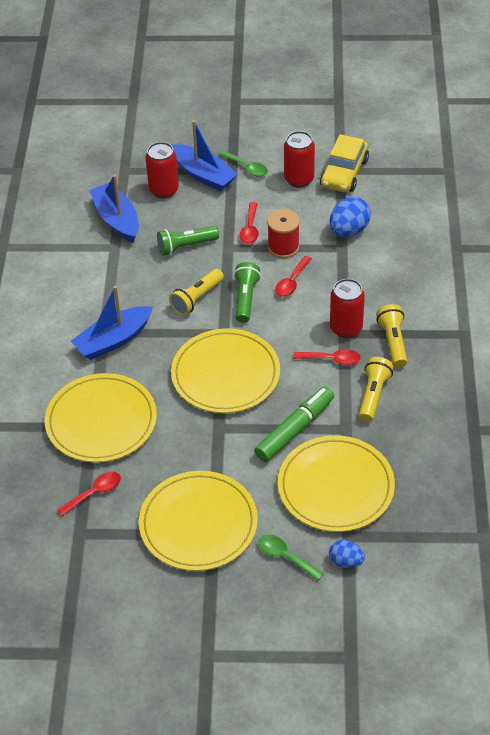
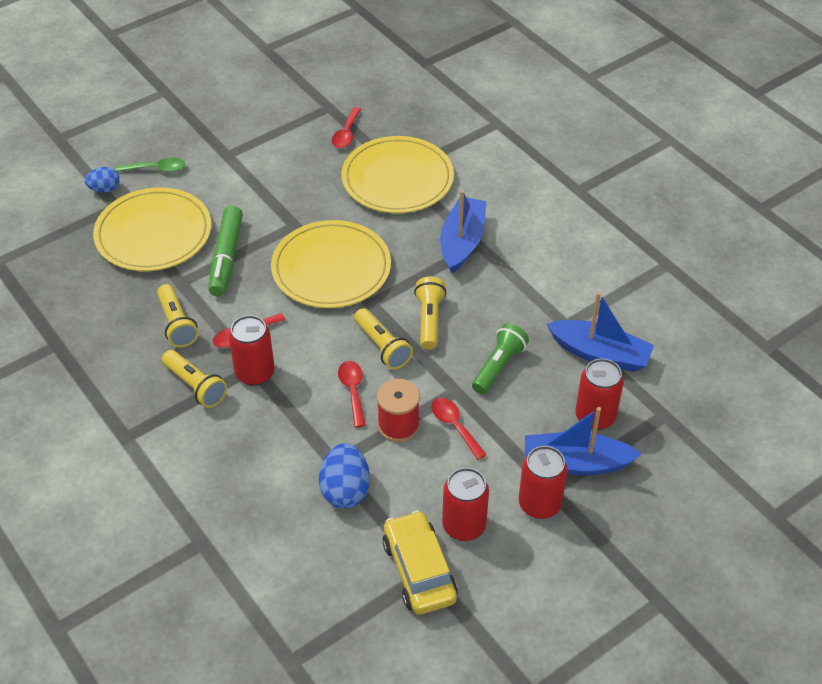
camera: 140 degrees right, 0 degrees up
(198, 524) = (245, 155): yellow plate -> none
(245, 299) = (382, 347): green flashlight -> yellow flashlight
(246, 167) = (539, 504): green spoon -> red can

